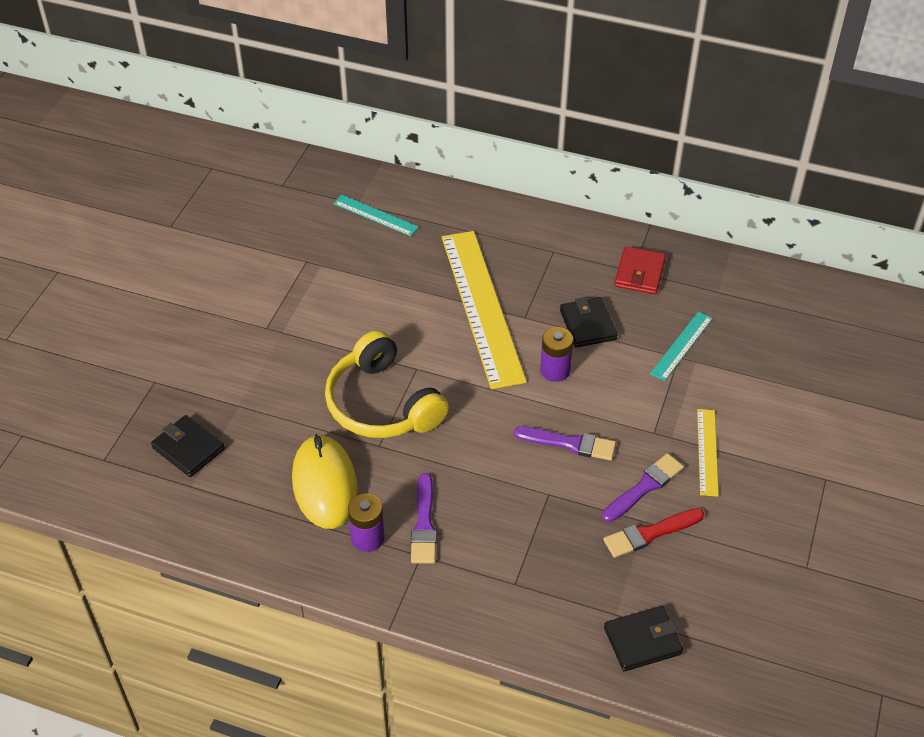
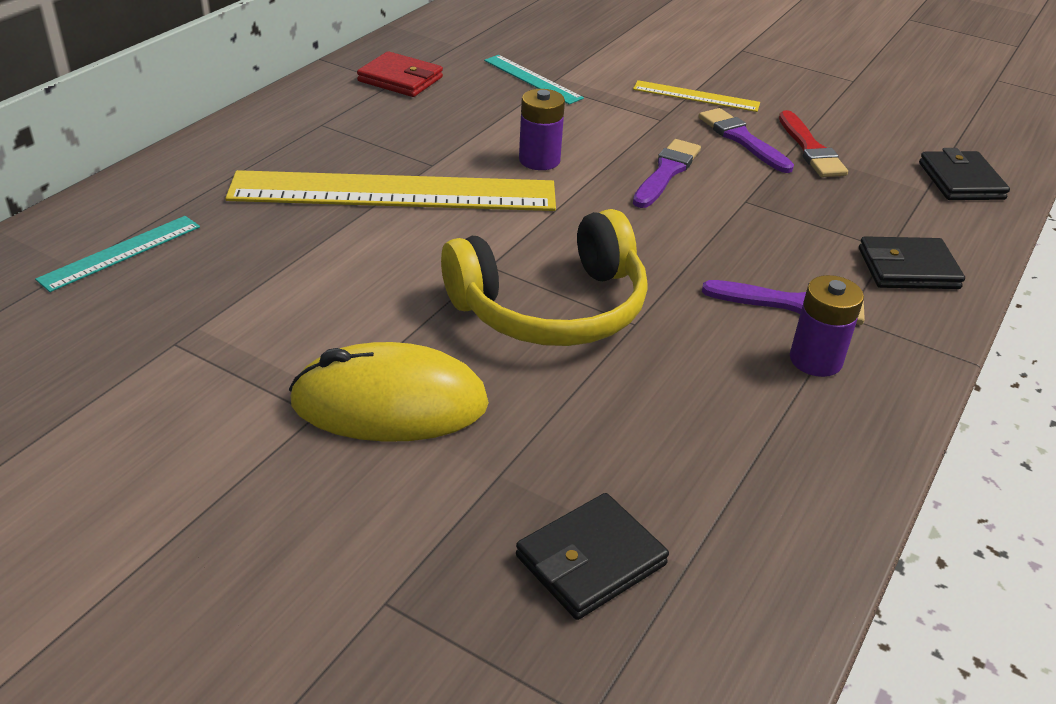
camera: 80 degrees left, 10 degrees down
(324, 484) = (706, 390): yellow mouse -> yellow mouse (389, 403)
(588, 325) = (470, 125): black wallet -> black wallet (908, 268)

